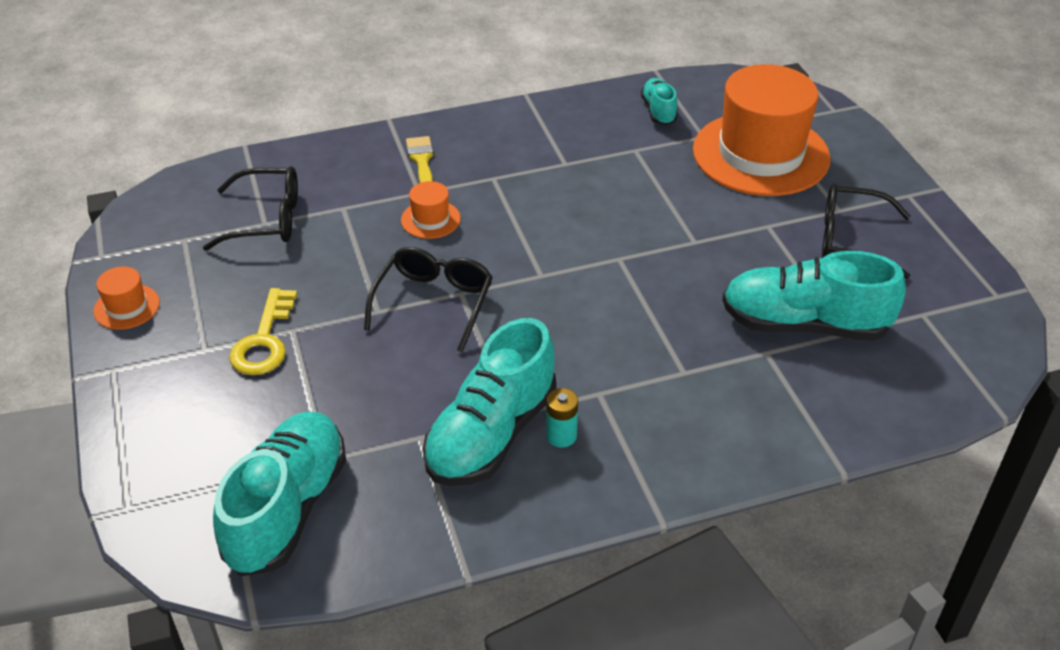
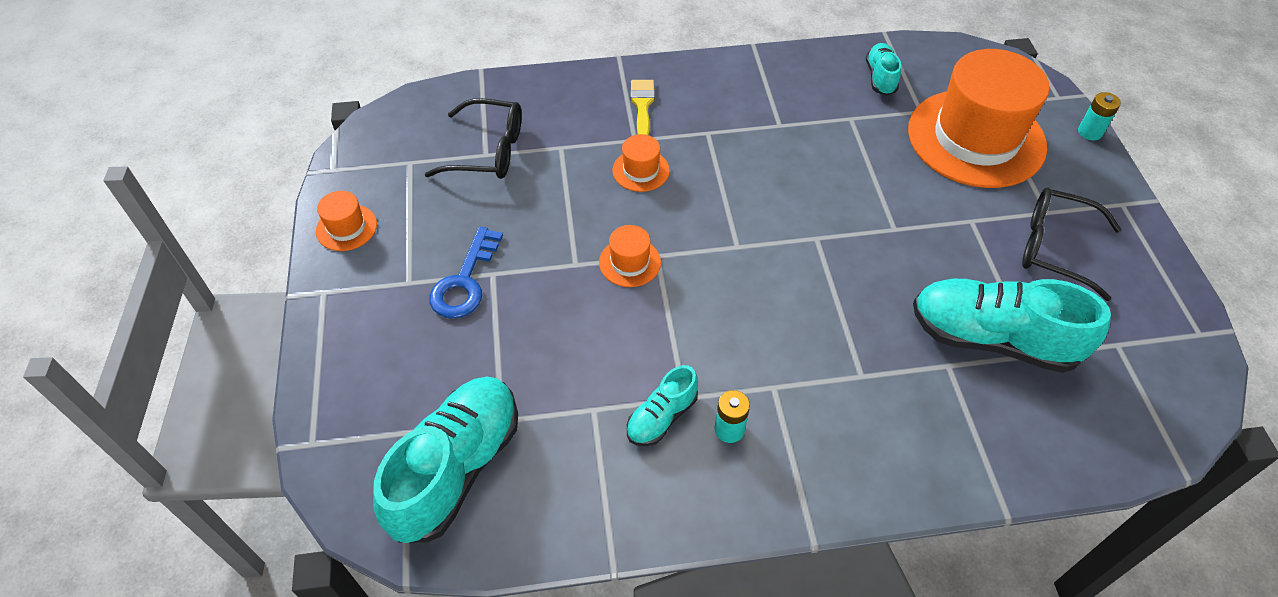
camera: 10 degrees right, 10 degrees up
(264, 340) = (465, 281): yellow key -> blue key
(434, 302) = (630, 262): black glasses -> orange hat
(491, 434) = (661, 417): turquoise shoe -> turquoise shoe, size x0.51
(868, 137) = (1090, 132): none -> turquoise battery

